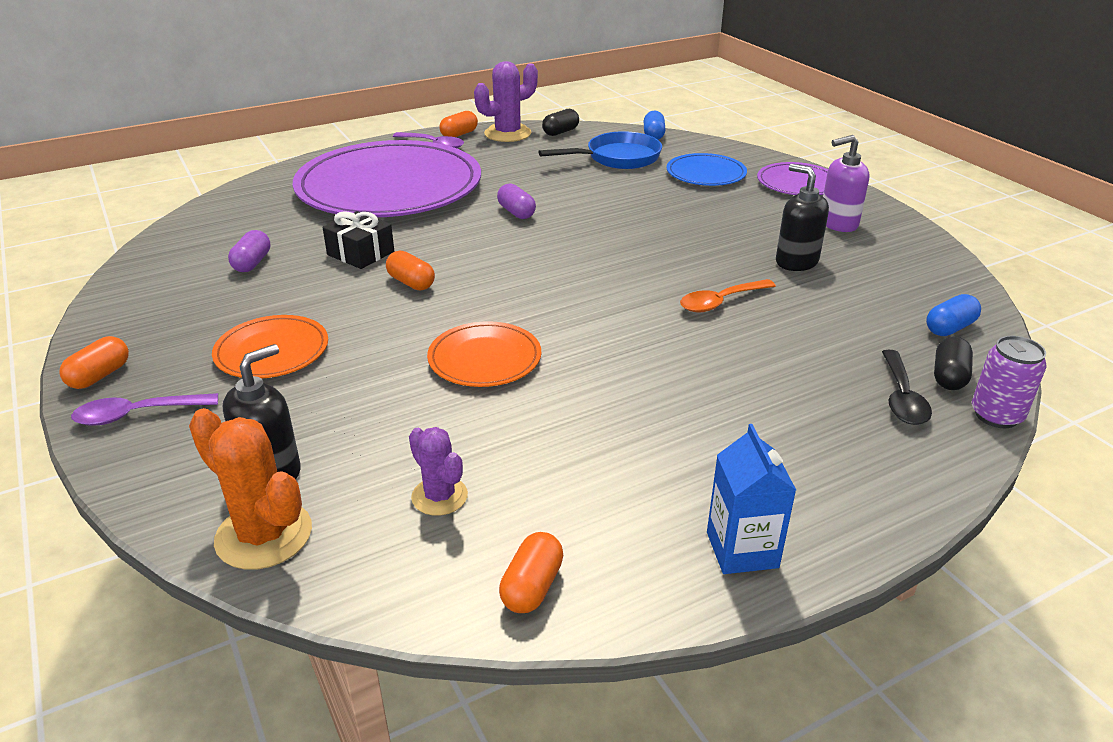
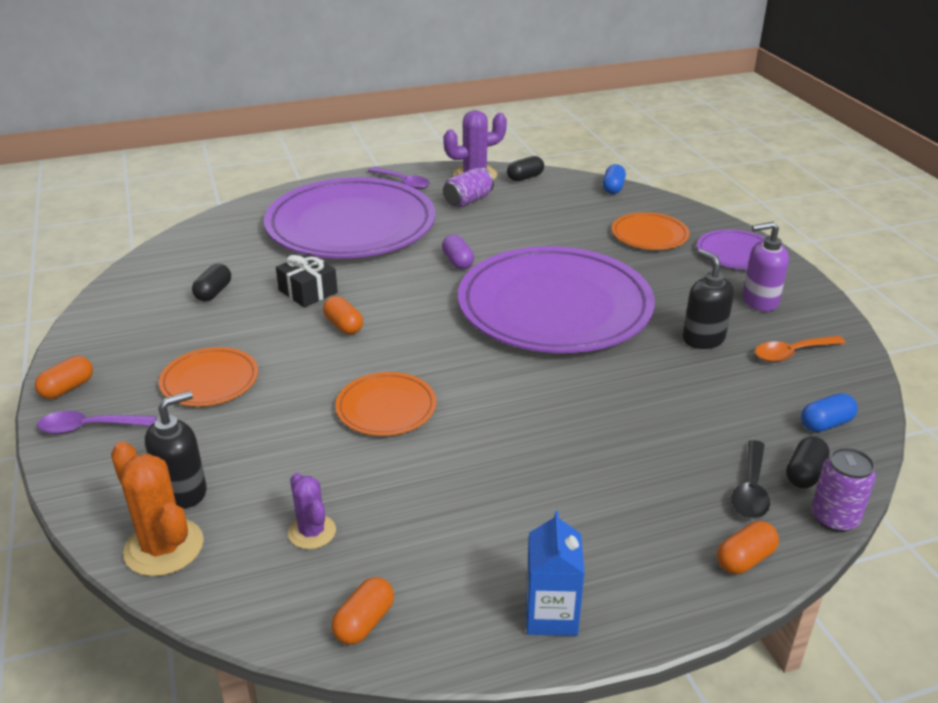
camera: 10 degrees right, 0 degrees up
(252, 263) = (213, 292): purple capsule -> black capsule
(459, 134) = (429, 173): orange capsule -> orange capsule (745, 559)
(508, 156) = (468, 200): none -> purple can
(617, 158) = (570, 211): blue pan -> none
(633, 245) = (554, 306): none -> purple plate
(706, 174) = (649, 235): blue plate -> orange plate
(720, 302) = (616, 374): orange spoon -> orange spoon (792, 353)

